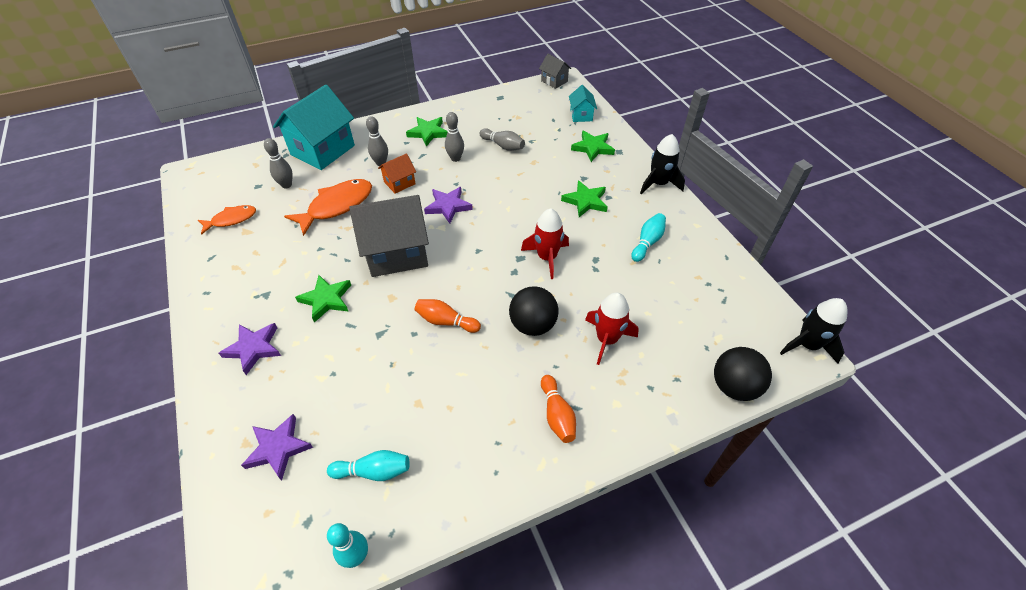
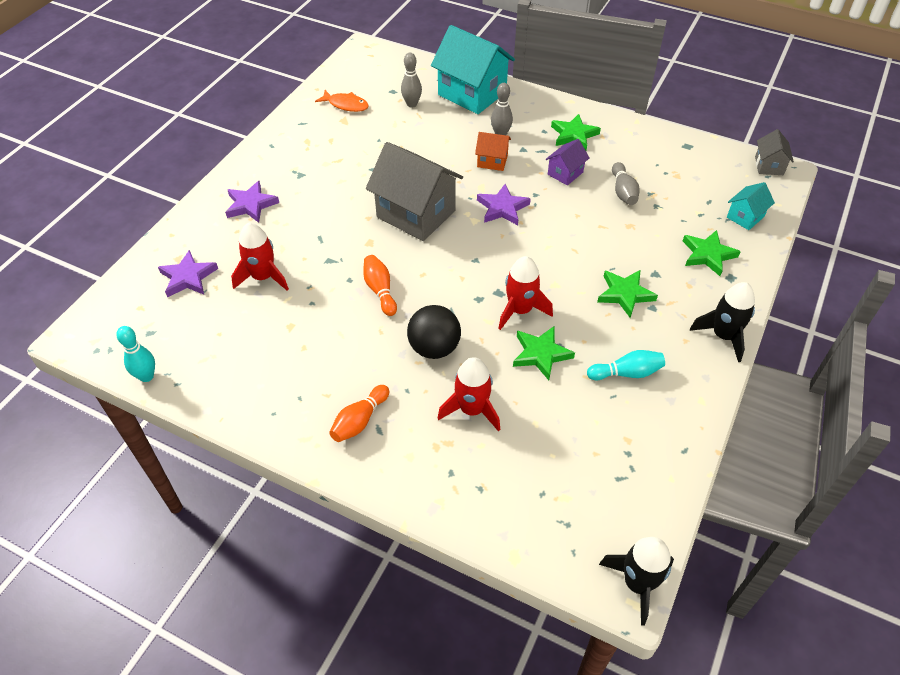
camera: 50 degrees right, 0 degrees up
(322, 150) = (472, 93): turquoise house -> turquoise house turned 45 degrees clockwise
(326, 299) = (329, 208): green star -> green star (541, 354)
(336, 206) = (423, 146): orange fish -> none
(345, 390) = (263, 277): none -> red rocket
(374, 471) = (214, 340): turquoise bowling pin -> none
(455, 158) = (565, 173): grey bowling pin -> purple house
(734, 386) = (516, 540): black ball -> none

